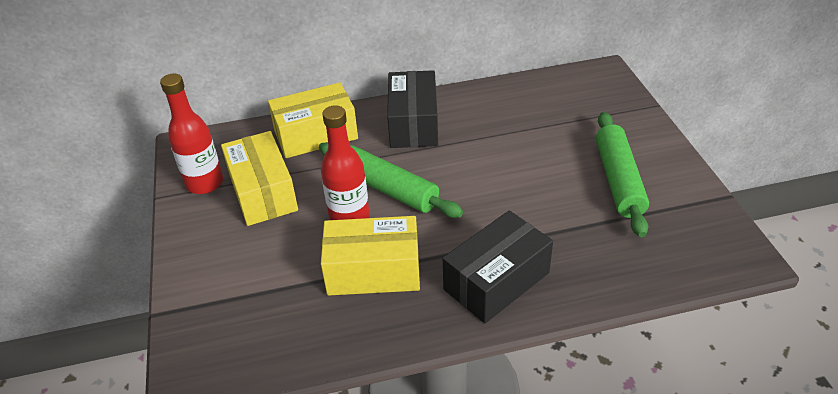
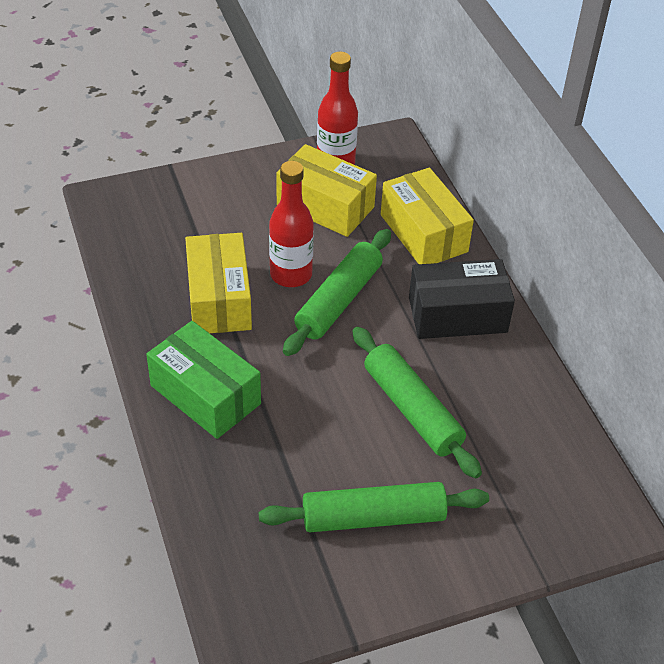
camera: 80 degrees right, 5 degrees up
(263, 192) = (325, 206): yellow box -> yellow box turned 60 degrees clockwise
(496, 281) = (205, 395): black box -> green box
(512, 154) = (412, 410): none -> green rolling pin

